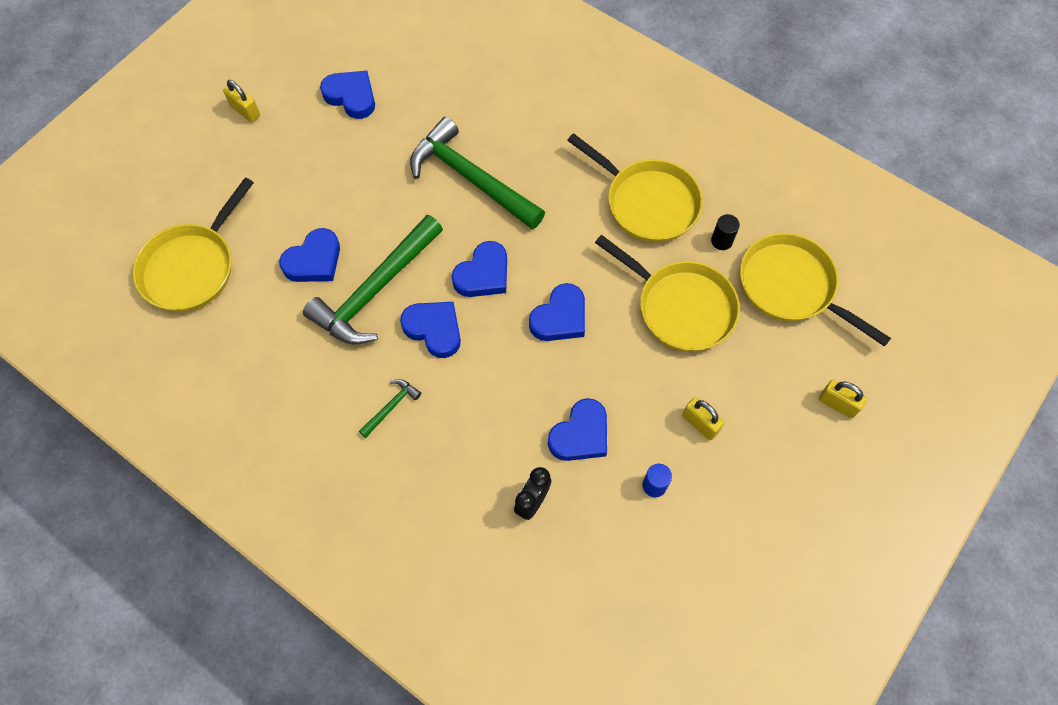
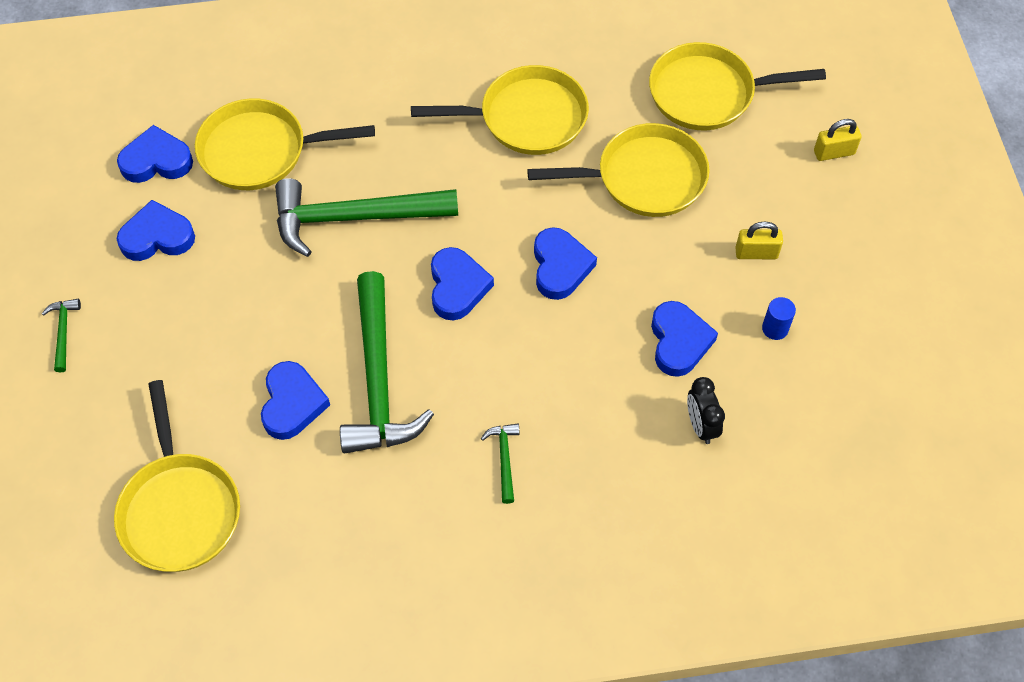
camera: 45 degrees left, 5 degrees down
(245, 111) = (63, 332): yellow padlock -> green hammer
(434, 329) = (468, 366): blue heart -> blue heart (156, 161)
(463, 92) = (261, 151): none -> yellow pan
(721, 241) = (618, 101): black cylinder -> none

